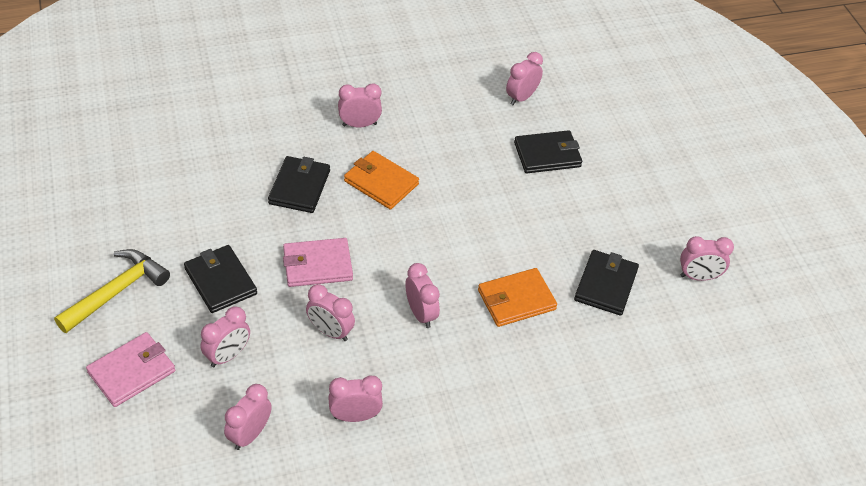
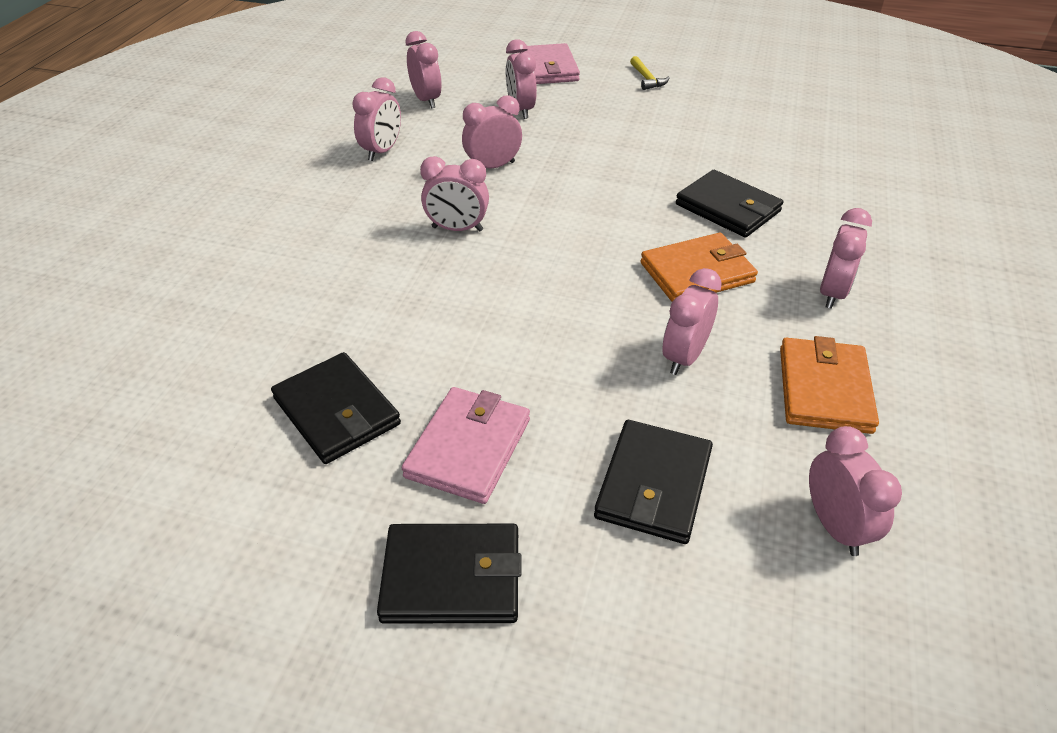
camera: 125 degrees right, 5 degrees down
(117, 291) = (647, 79): yellow hammer -> yellow hammer, size x0.50
(220, 281) = (616, 127): black wallet -> black wallet (452, 577)
(317, 265) = (590, 185): pink wallet -> pink wallet (468, 448)
(516, 300) = (402, 310): orange wallet -> orange wallet (824, 389)
(698, 277) = (232, 545): pink clock -> pink clock (684, 357)

